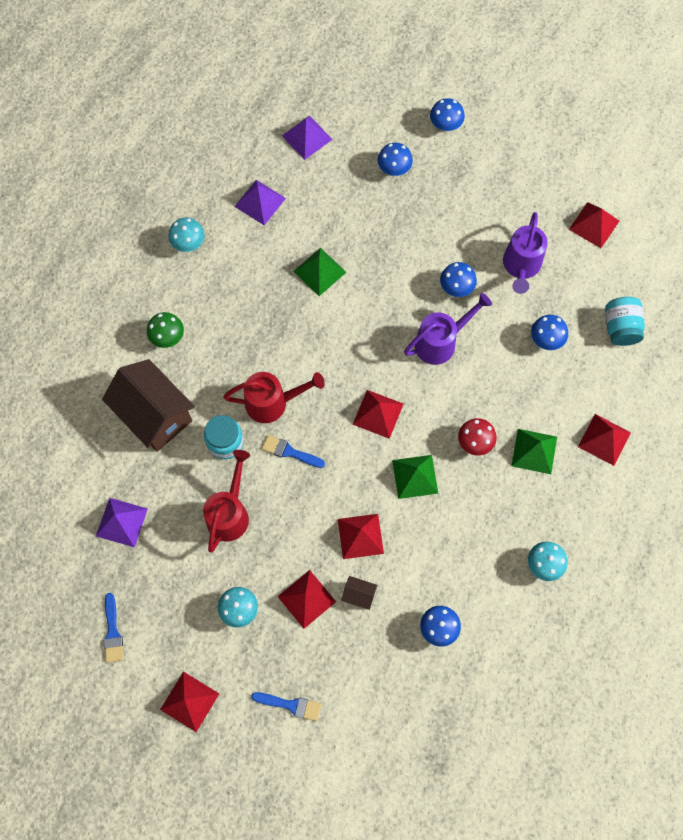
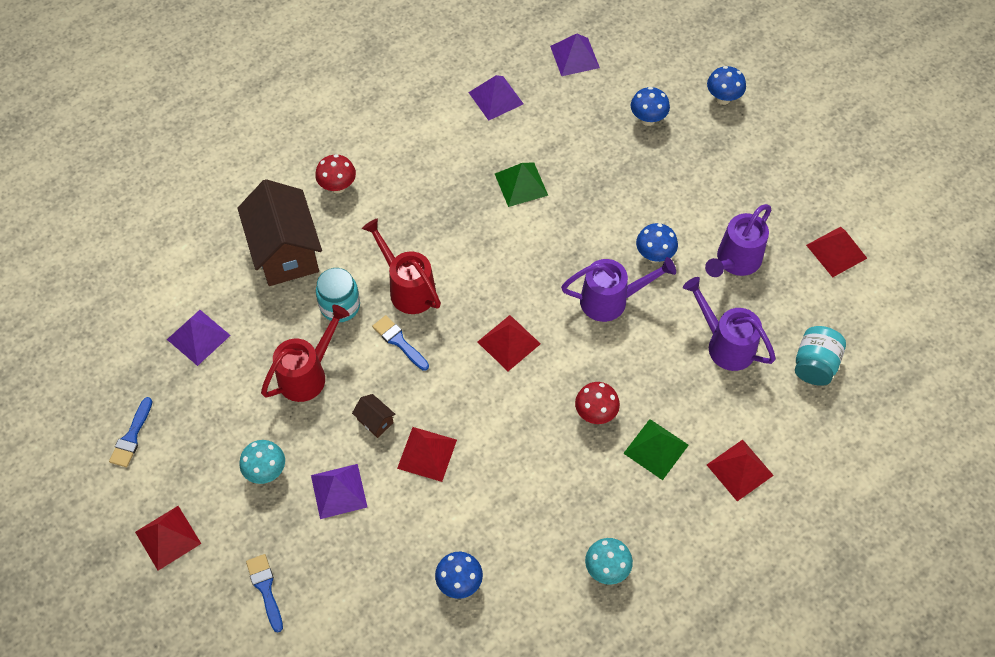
camera: 25 degrees right, 10 degrees down
(168, 338) = (338, 186): green mushroom -> red mushroom
(189, 244) = (405, 110): turquoise mushroom -> none
(273, 403) = (407, 288): red watering can -> red watering can turned 150 degrees counterclockwise
(290, 705) = (265, 588): blue brush -> blue brush turned 150 degrees counterclockwise
(306, 599) = (339, 491): red pyramid -> purple pyramid
(359, 595) = (394, 511): brown house -> brown house (375, 421)
(415, 476) = (514, 420): green pyramid -> none
(545, 340) = (725, 344): blue mushroom -> purple watering can

